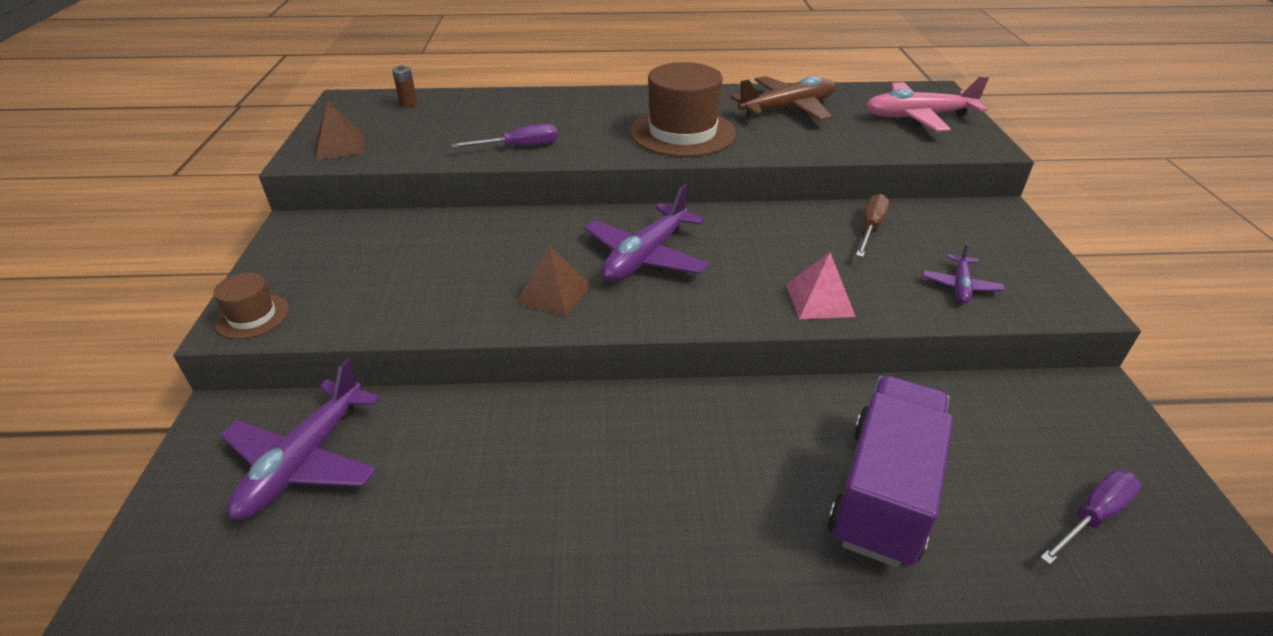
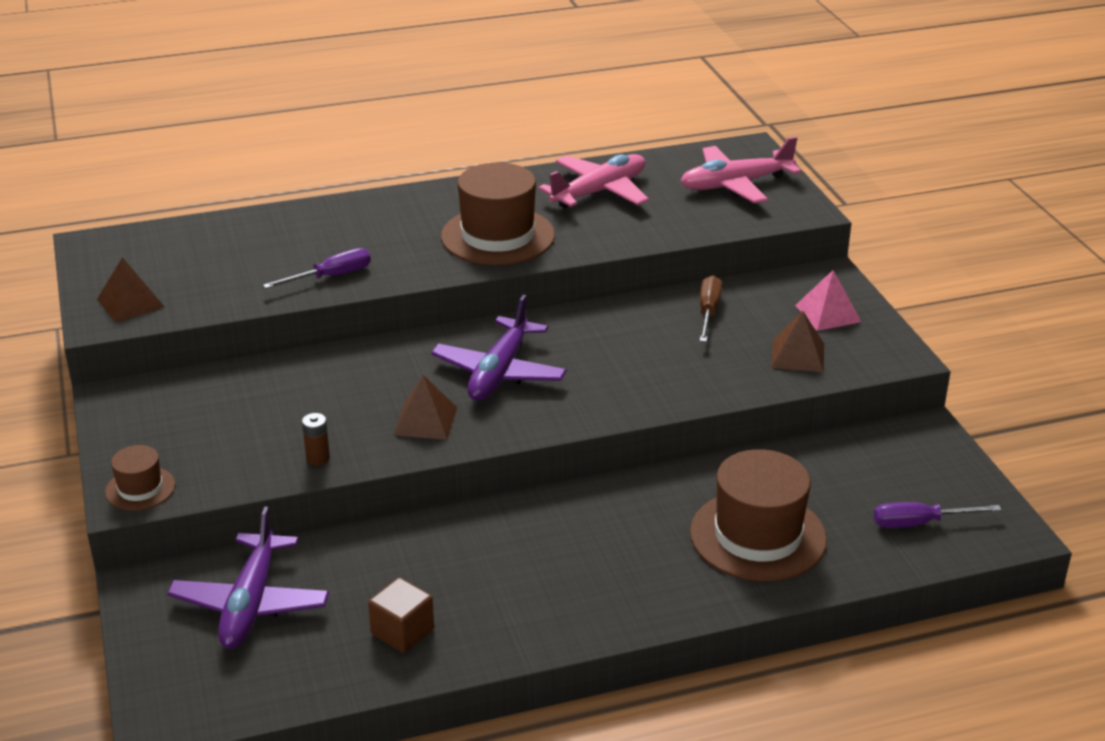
camera: 15 degrees left, 5 degrees down
(408, 104) = (171, 240): brown battery -> brown battery (318, 458)
(436, 536) = (402, 632): none -> brown cube
(787, 109) = (599, 192): brown plane -> pink plane
(819, 300) = (675, 387): pink pyramid -> pink pyramid (828, 313)
(883, 492) = (758, 536): purple truck -> brown hat
(960, 286) = (797, 355): purple plane -> brown pyramid
(1093, 516) = (919, 523): purple screwdriver -> purple screwdriver turned 135 degrees counterclockwise

